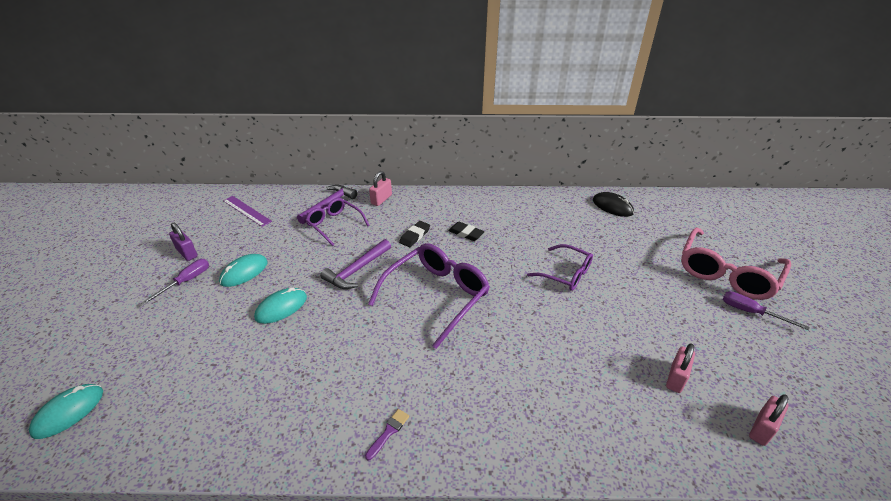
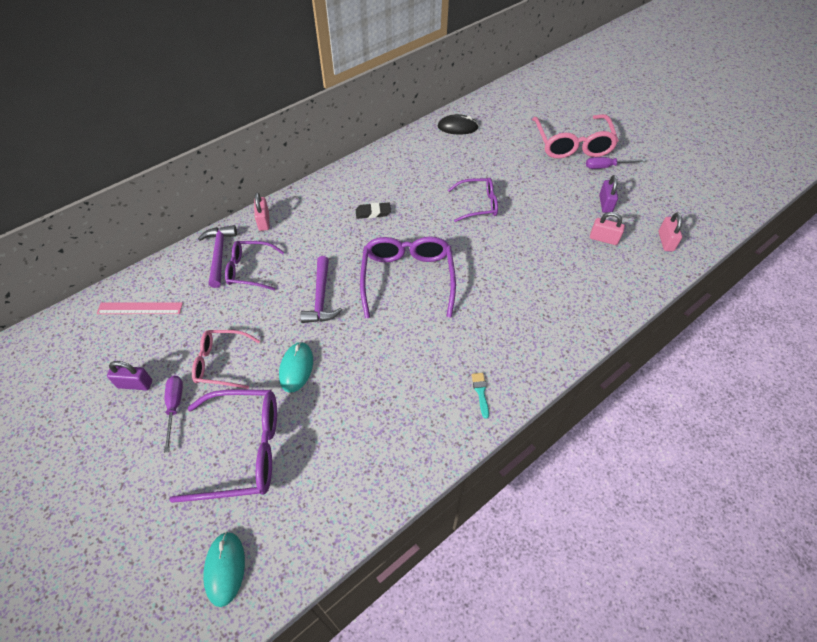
camera: 40 degrees left, 15 degrees up
(181, 339) = (243, 450): none -> purple glasses
(244, 272) = (221, 363): turquoise mouse -> pink glasses
(246, 211) = (140, 308): purple ruler -> pink ruler
(388, 432) = (480, 392): purple brush -> turquoise brush
(415, 236) = (334, 239): black eraser -> none
(676, 378) = (603, 239): pink padlock -> pink padlock turned 60 degrees counterclockwise
(713, 346) = (605, 204): none -> purple padlock

